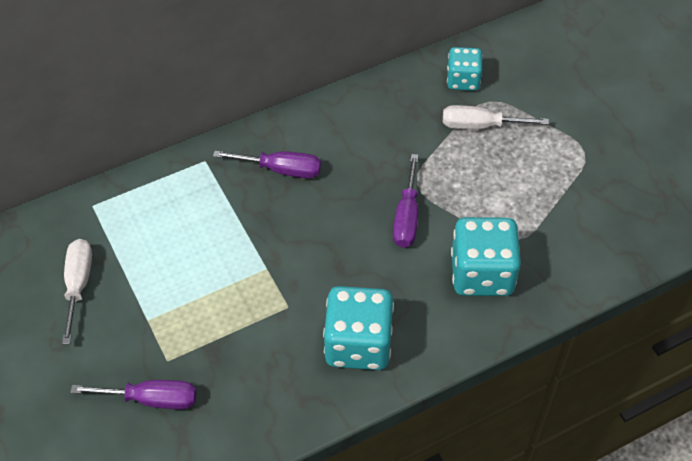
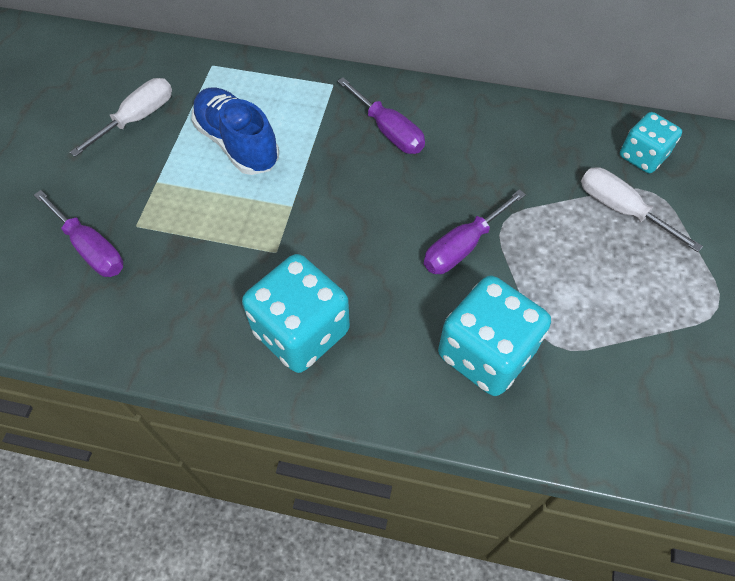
camera: 40 degrees right, 5 degrees up
(179, 251) = (237, 144): none -> blue shoe

